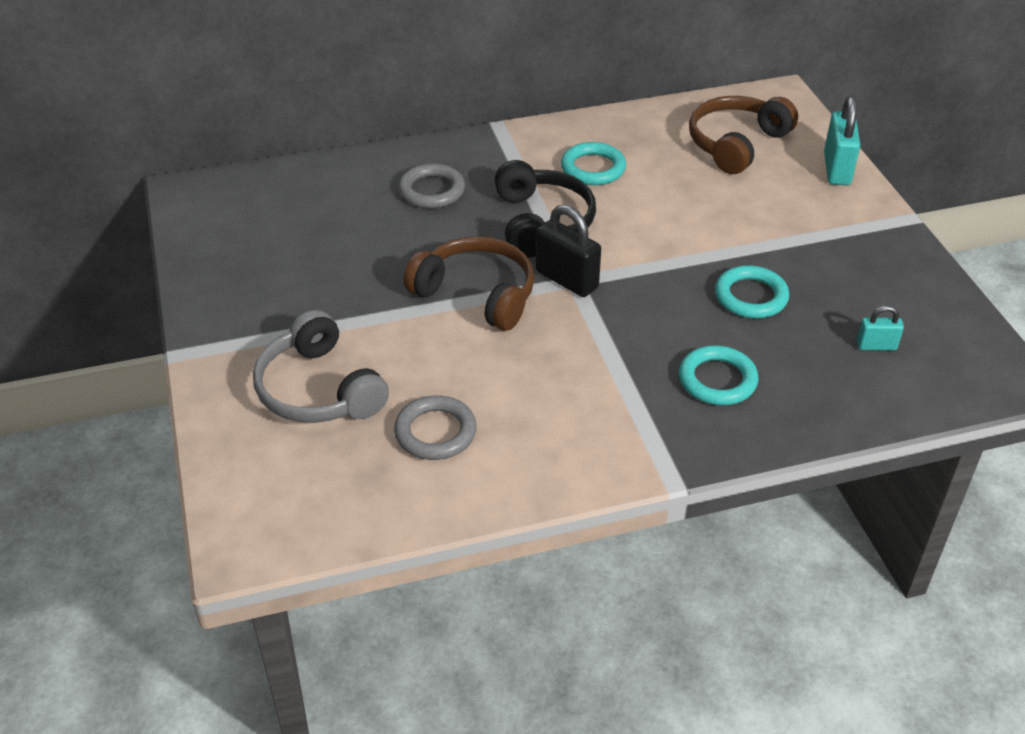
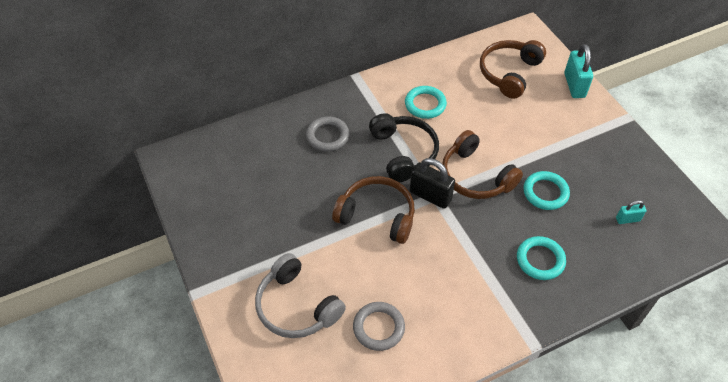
camera: 10 degrees left, 10 degrees up
(645, 264) = (475, 176): none -> brown headphones

